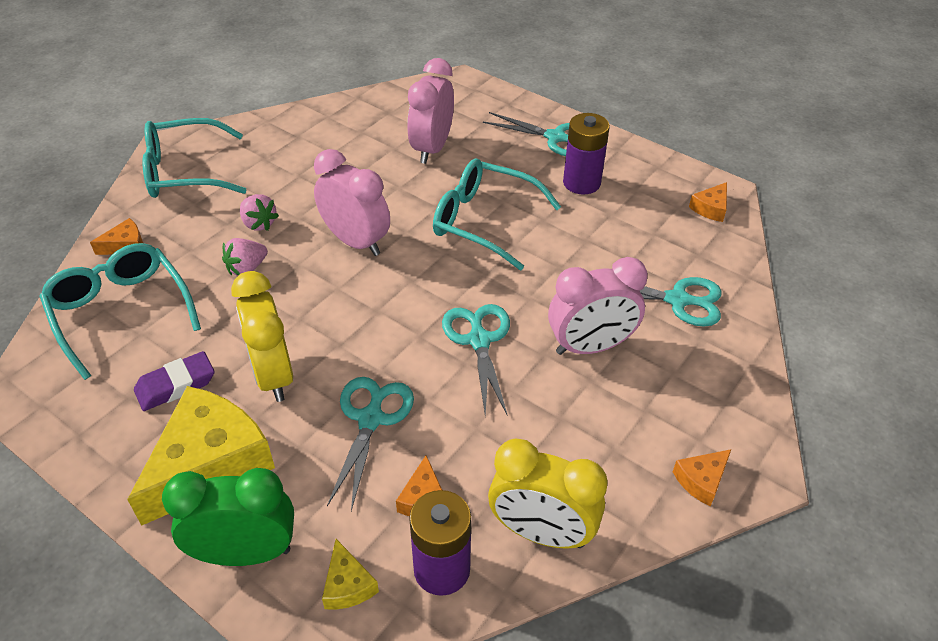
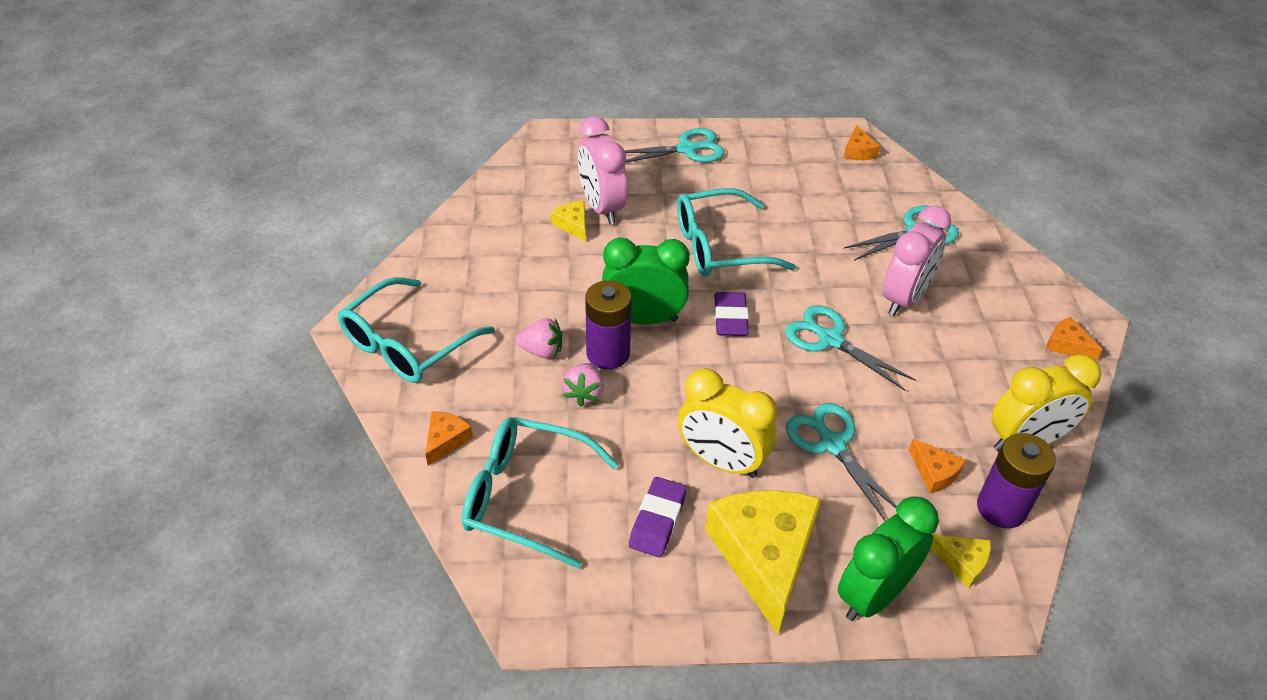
camera: 40 degrees left, 0 degrees up
(356, 242) = (643, 319): pink clock -> green clock
(394, 150) = (573, 225): none -> yellow cheese
(420, 278) = (730, 318): none -> purple eraser
(581, 183) = (750, 177): purple battery -> purple battery (608, 353)
(701, 480) = (1067, 345): orange cheese -> orange cheese turned 120 degrees clockwise

